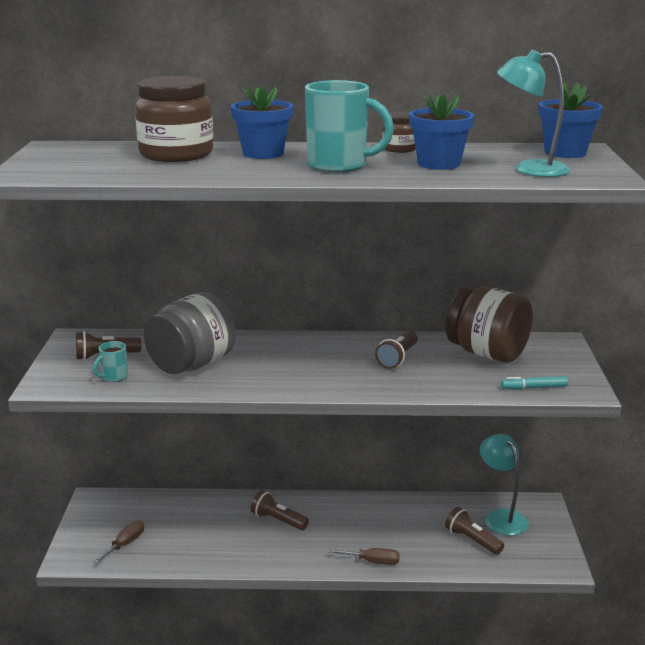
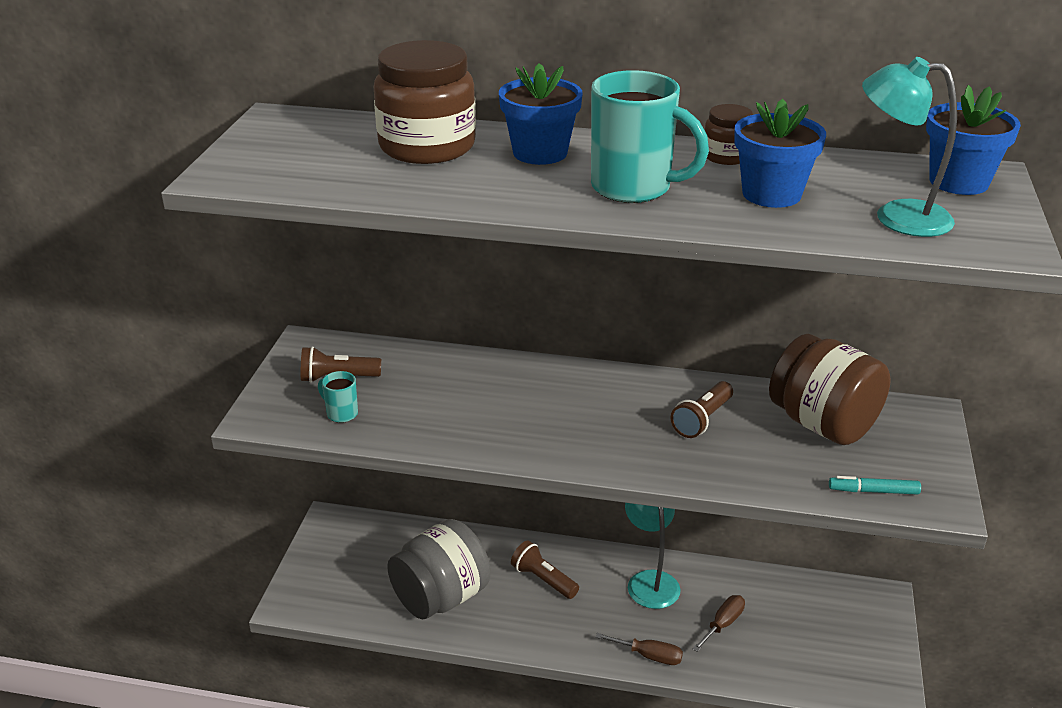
camera: 10 degrees right, 10 degrees up
(114, 377) = (341, 413): turquoise mug -> turquoise mug turned 75 degrees clockwise
(125, 544) = (357, 590): brown screwdriver -> brown screwdriver (723, 624)
(192, 365) = (439, 403): grey jar -> grey jar (441, 597)
(472, 540) = (780, 641): brown flashlight -> none
(501, 517) = (824, 611): turquoise lamp -> turquoise lamp (650, 581)

